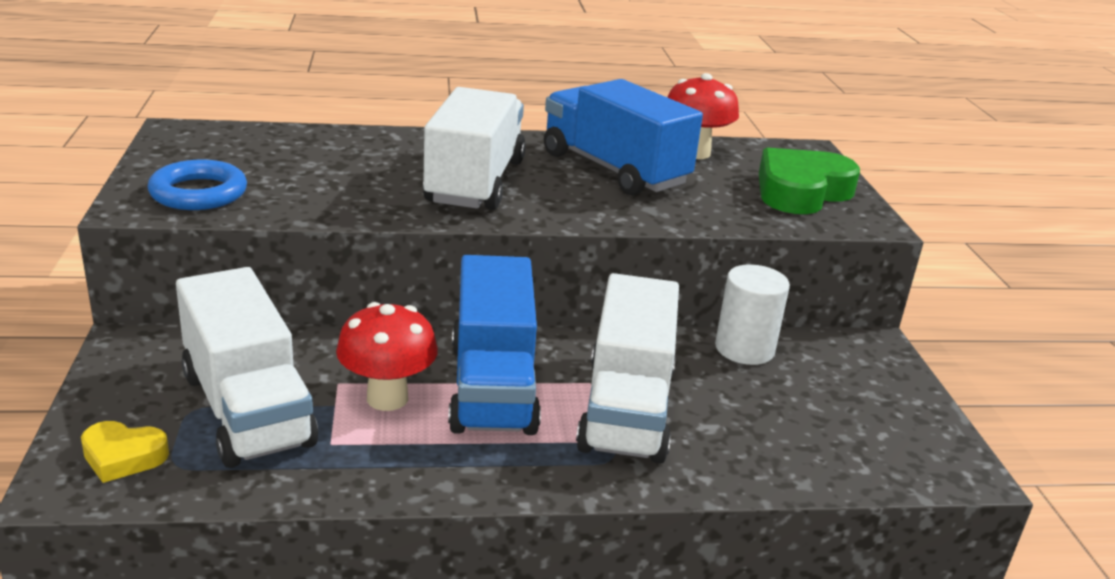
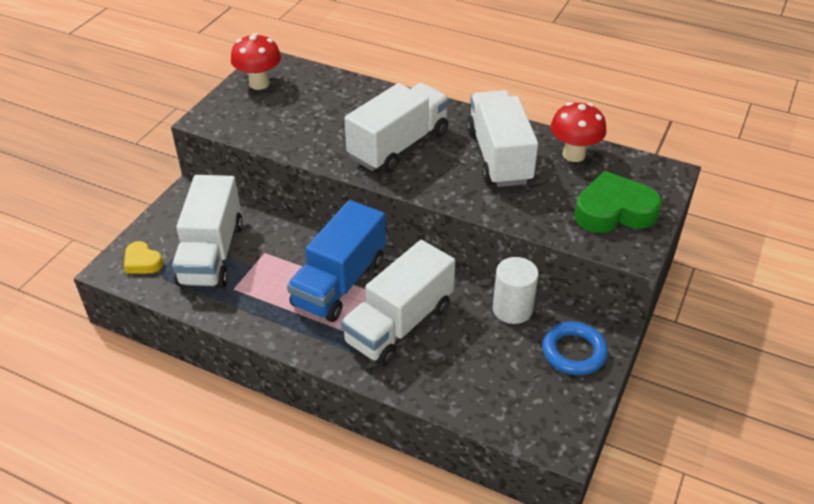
camera: 35 degrees right, 15 degrees up
(198, 193) = (242, 117): blue ring -> blue ring (573, 352)
(387, 398) = (280, 271): red mushroom -> red mushroom (259, 83)
(614, 169) = (498, 156): blue truck -> white truck

